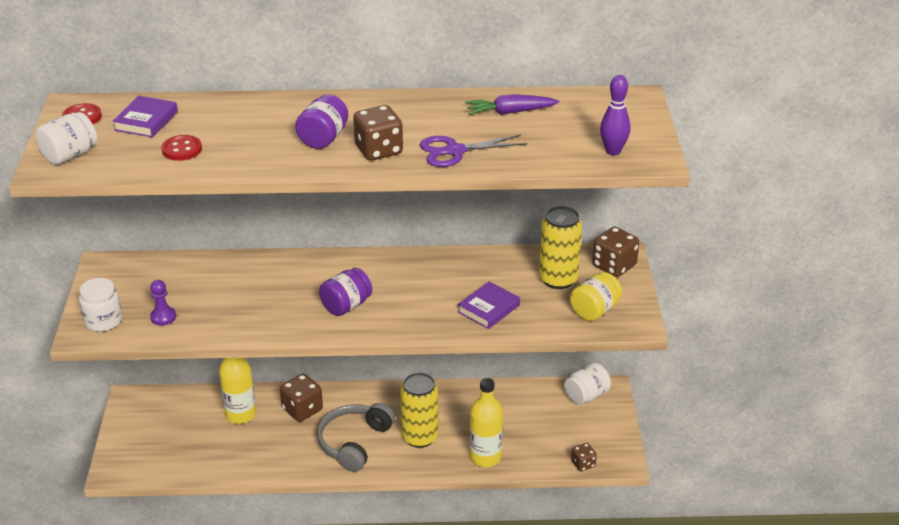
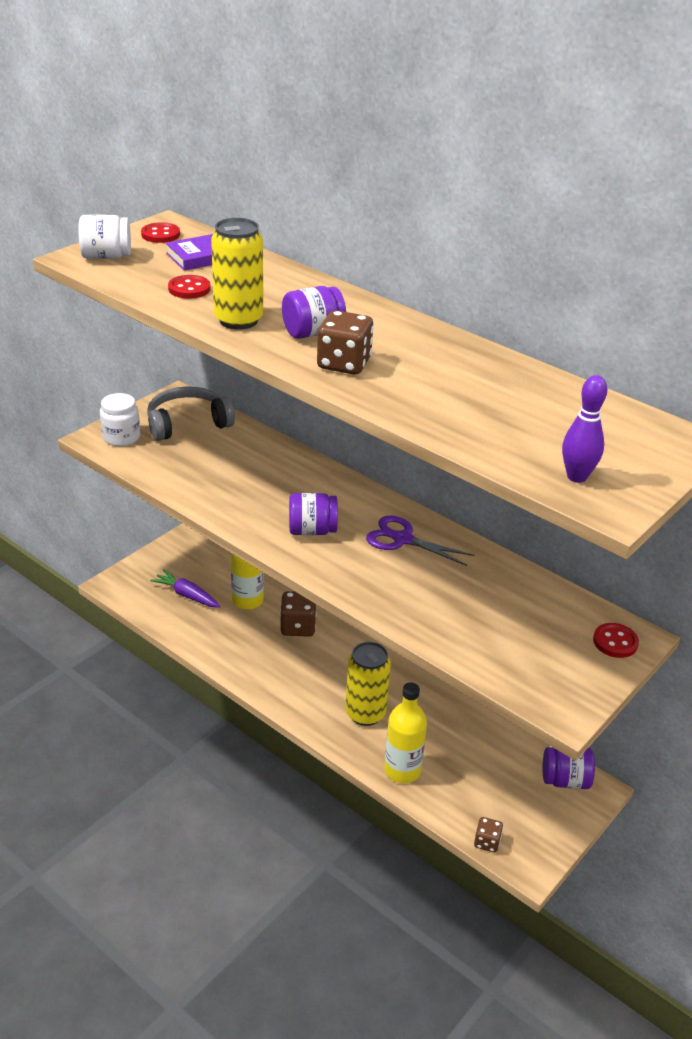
camera: 40 degrees right, 0 degrees up
(163, 317) = (164, 458): purple pawn -> none
(354, 442) = (306, 681): grey headphones -> grey headphones (187, 423)
(455, 151) = (412, 398): purple scissors -> purple scissors (403, 539)
(488, 308) = (433, 607): purple book -> none
(510, 112) = (523, 390): purple carrot -> purple carrot (186, 595)
(558, 279) = (537, 621): yellow can -> yellow can (238, 320)
(586, 396) = (565, 780): white jar -> purple jar
(594, 310) = (536, 672): yellow jar -> none
(614, 266) = (615, 642): brown dice -> red button

